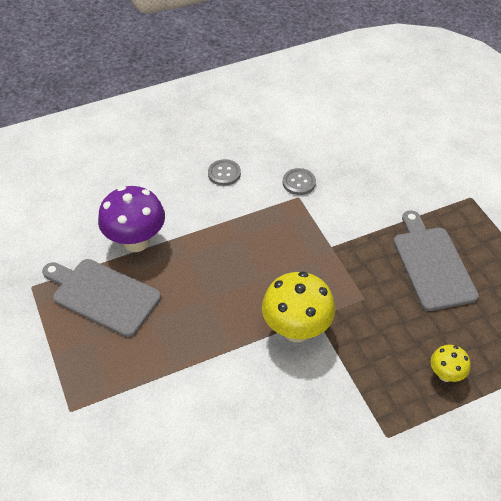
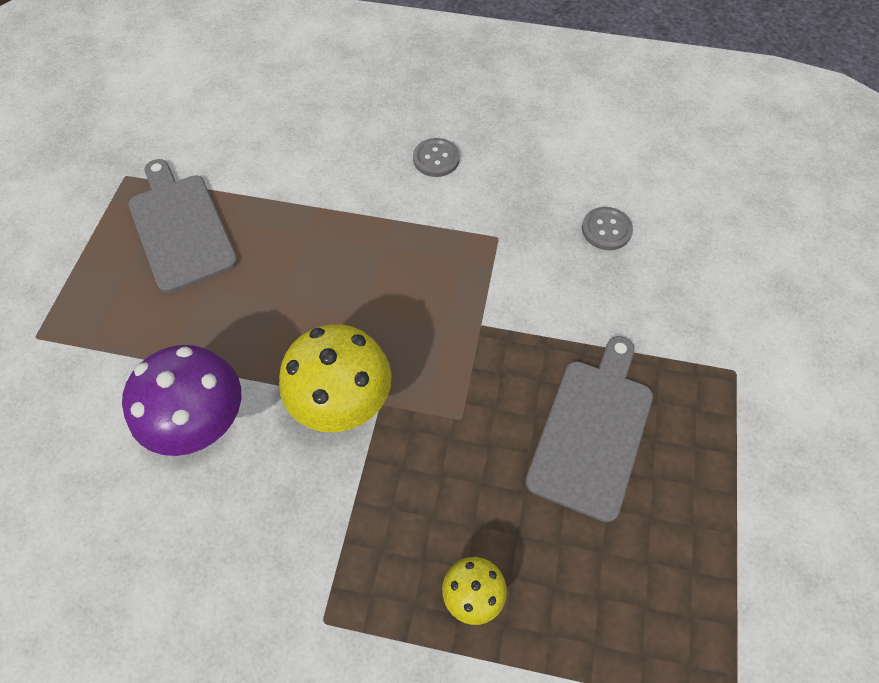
camera: 35 degrees right, 10 degrees up
(136, 241) = (268, 186): purple mushroom -> purple mushroom (204, 424)
(299, 182) = (515, 219): grey button -> grey button (606, 230)

